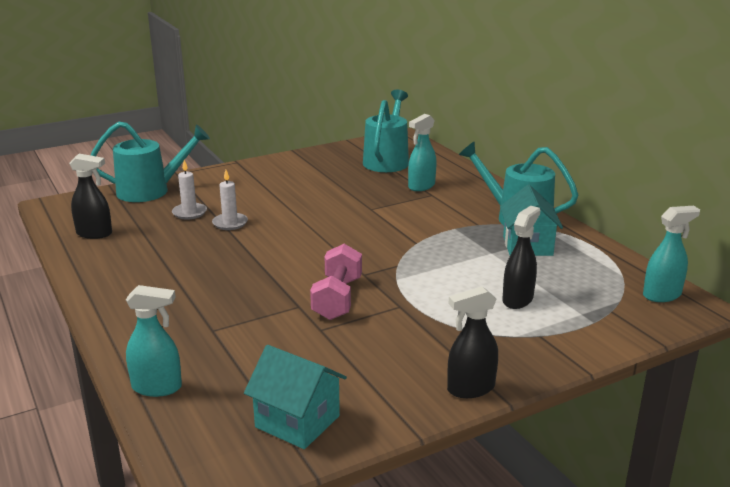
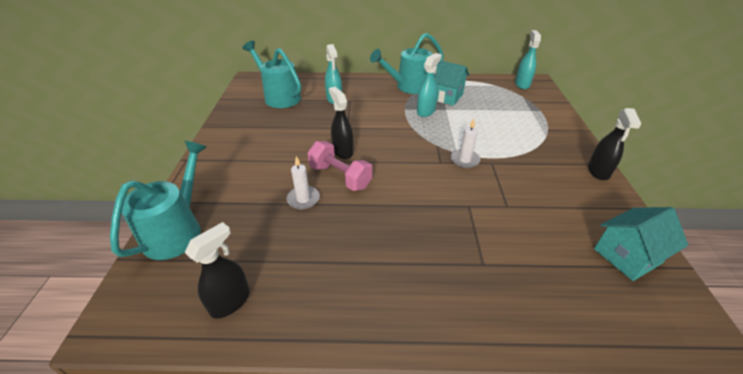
camera: 60 degrees left, 15 degrees up
(157, 387) = (565, 328): turquoise spray bottle -> turquoise spray bottle (426, 111)
(189, 213) = (257, 217): white candle -> white candle (464, 160)
(337, 299) = (468, 184): pink dumbbell -> pink dumbbell (340, 177)
(518, 299) = (506, 122): black spray bottle -> black spray bottle (342, 151)

